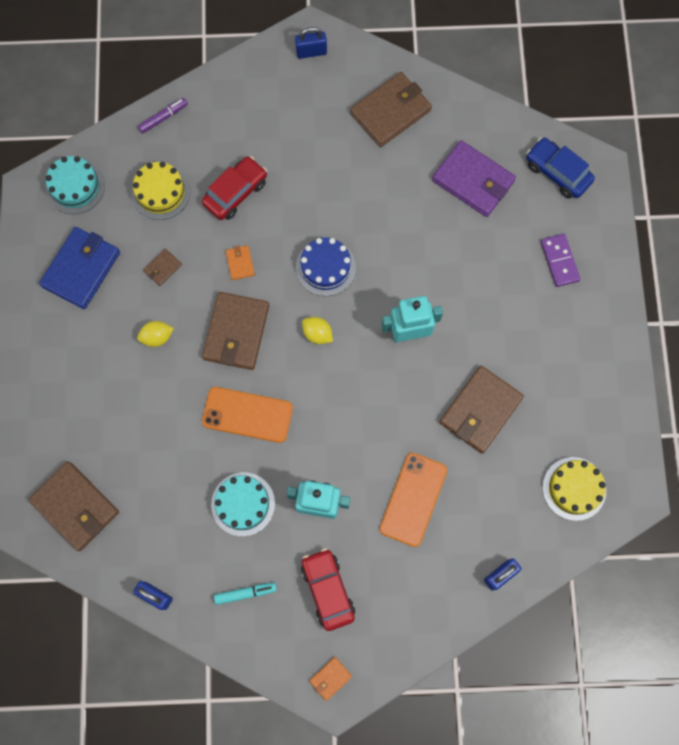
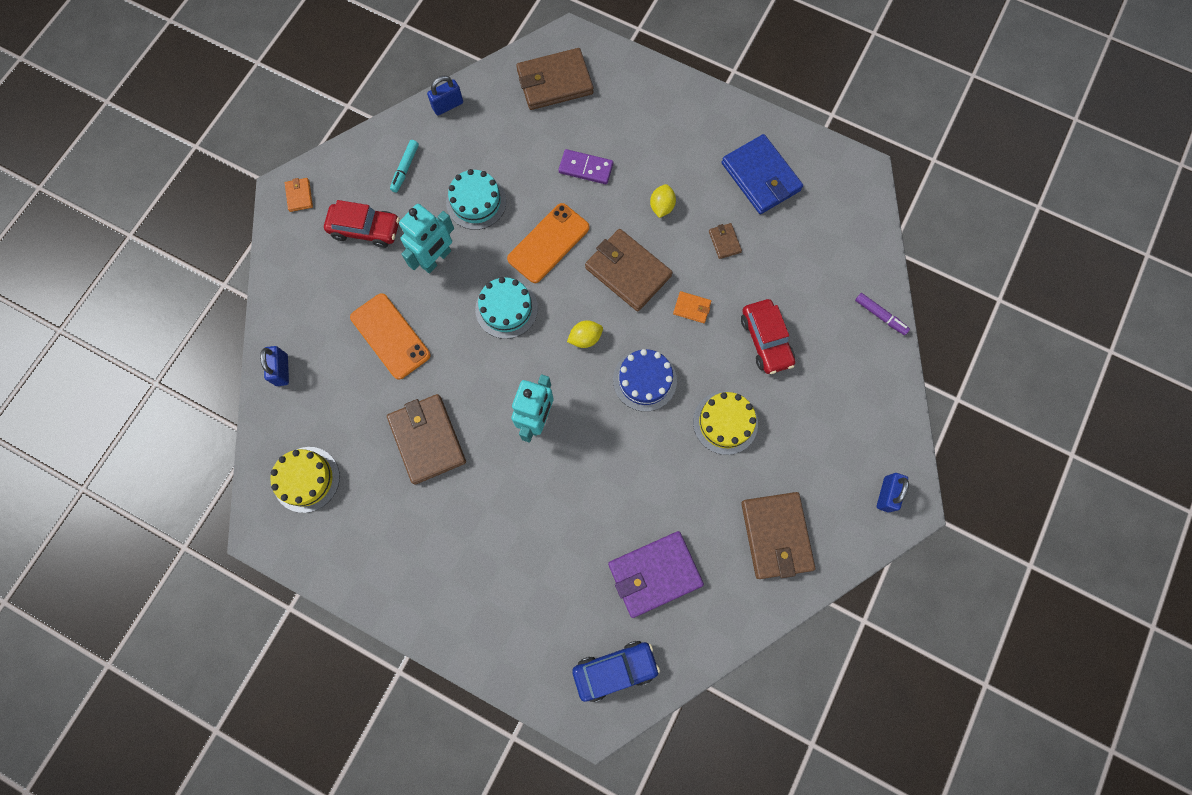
camera: 120 degrees right, 0 degrees up
(75, 186) = (846, 208): turquoise cake -> turquoise cake (506, 309)
(160, 192) = (801, 276): yellow cake -> yellow cake (725, 422)
(163, 118) = (880, 316): purple marker -> purple marker turned 45 degrees counterclockwise
(559, 261) = (521, 608): purple domino -> purple domino (586, 168)

